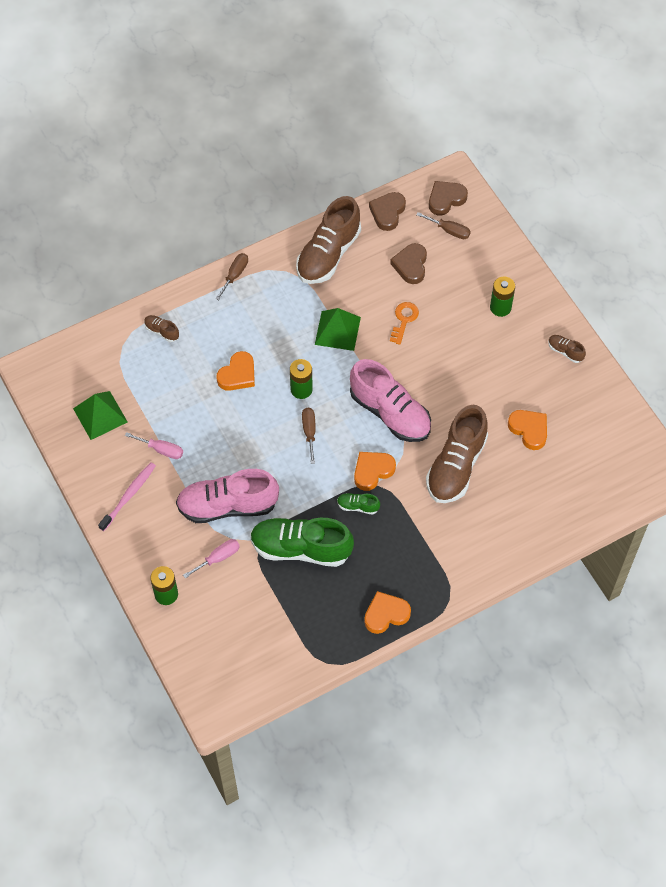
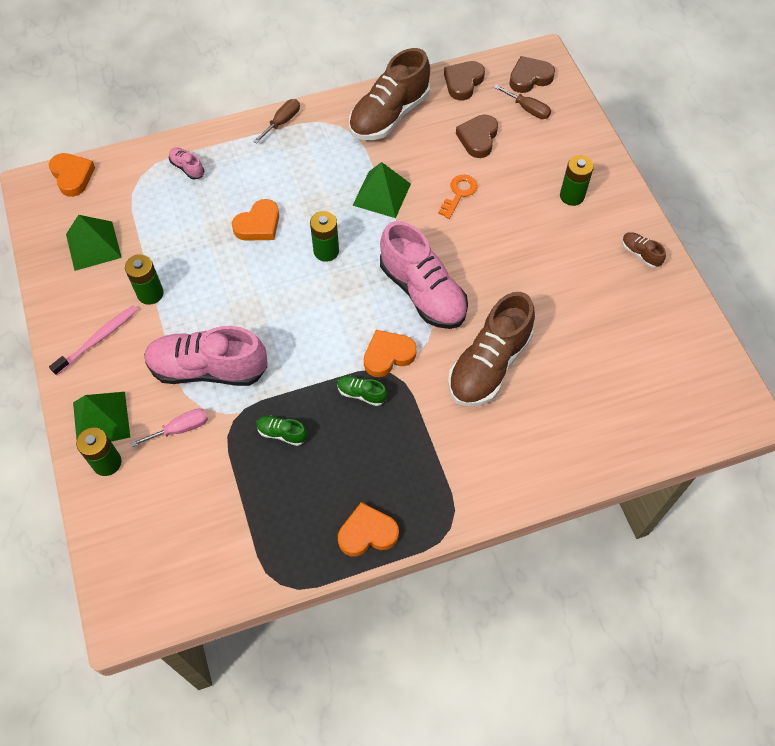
camera: 10 degrees right, 0 degrees up
(151, 561) = (101, 419): none -> green pyramid
(161, 450) = (150, 293): pink screwdriver -> green battery
(162, 331) = (187, 168): brown shoe -> pink shoe
(301, 548) = (282, 433): green shoe -> green shoe, size x0.43
(309, 432) = (324, 299): brown screwdriver -> none
(529, 430) = (584, 336): orange heart -> orange heart (72, 176)

